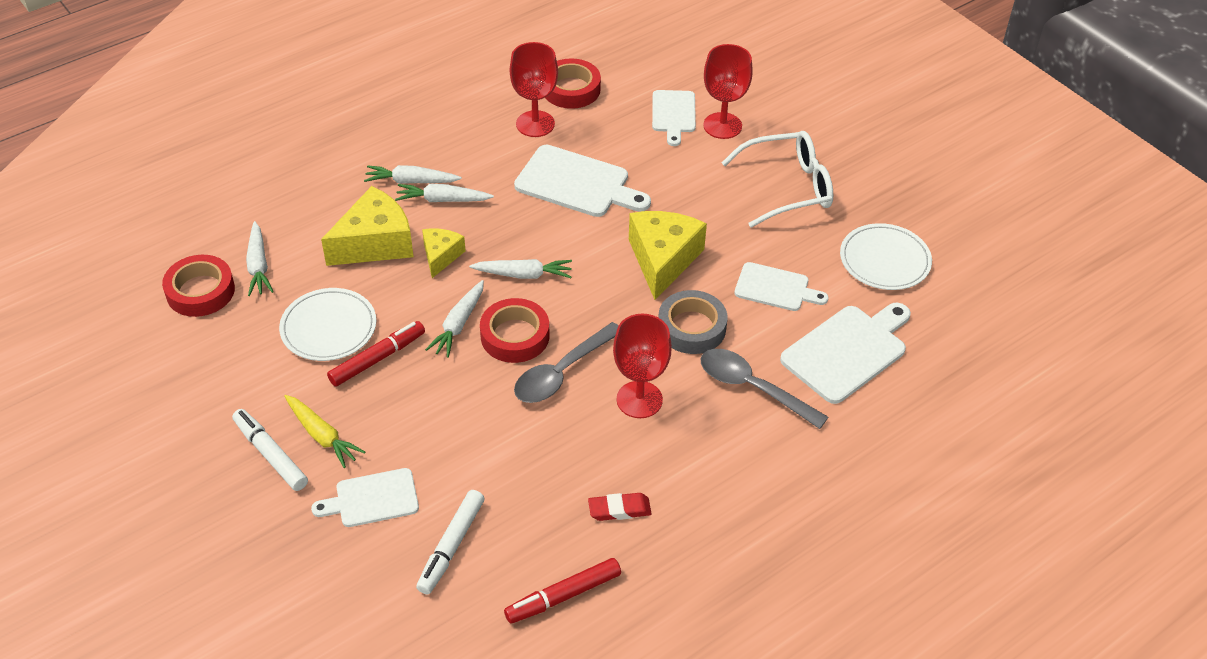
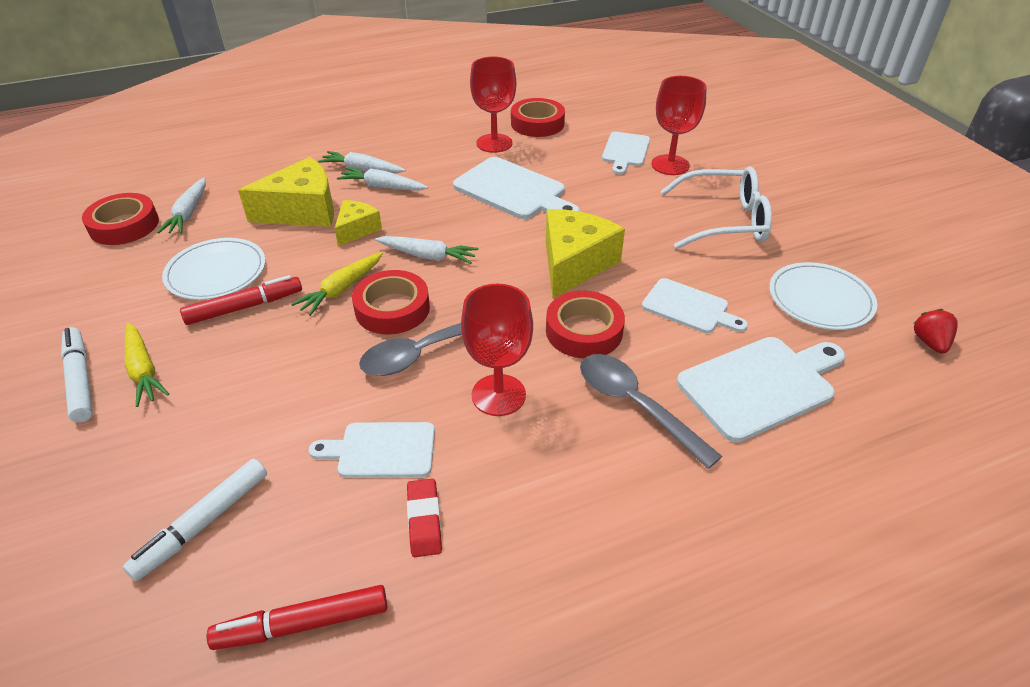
camera: 15 degrees right, 5 degrees down
(372, 499) = (151, 448): white cutting board -> white cutting board (381, 450)
(458, 324) = (341, 289): white carrot -> yellow carrot
(619, 509) = (424, 520): red eraser -> red eraser turned 75 degrees clockwise
(691, 327) = (584, 331): grey tape -> red tape
(976, 287) = (929, 343): none -> red strawberry

